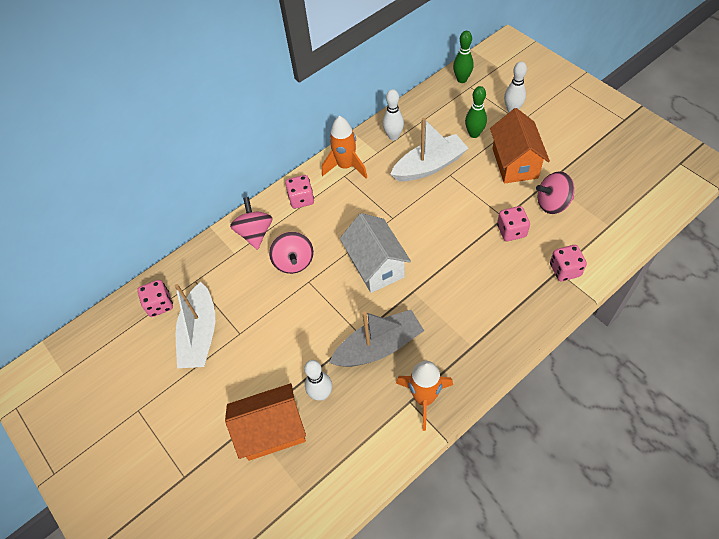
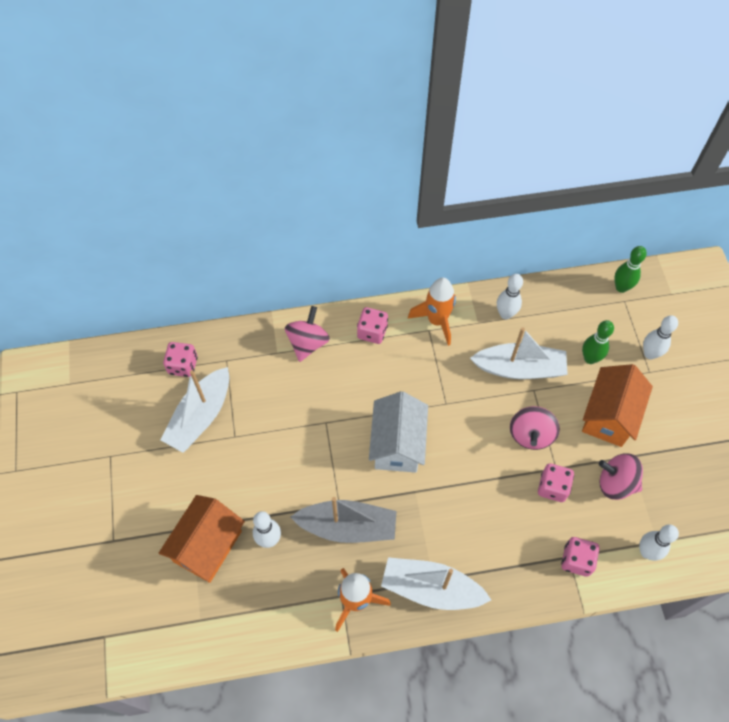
camera: 25 degrees right, 5 degrees up
(272, 430) = (207, 546): orange house -> orange house turned 75 degrees counterclockwise
(294, 262) = (325, 394): pink spinning top -> pink spinning top (531, 435)
(475, 353) = (431, 588): none -> white boat
(607, 236) = (647, 552): none -> white bowling pin

